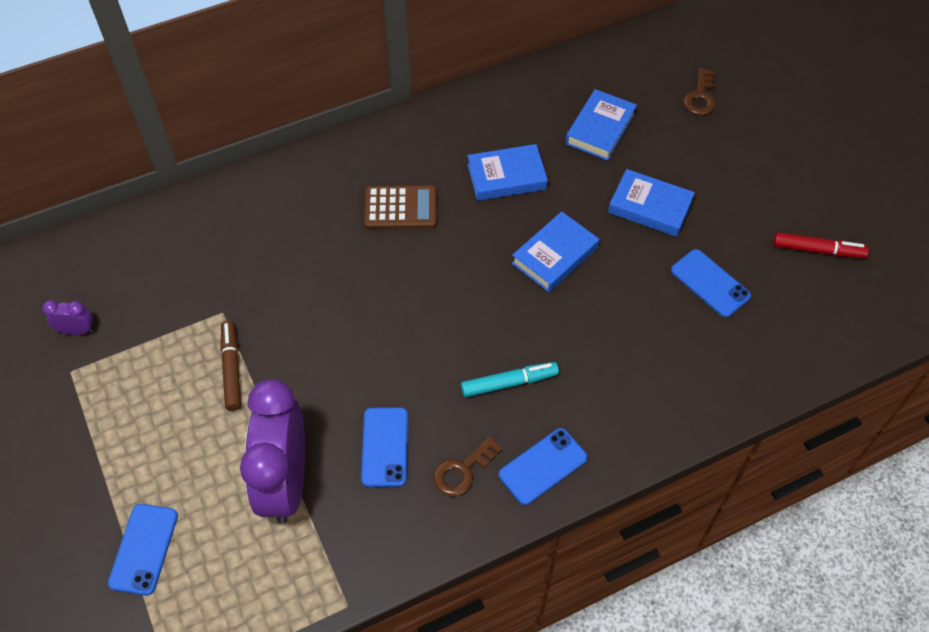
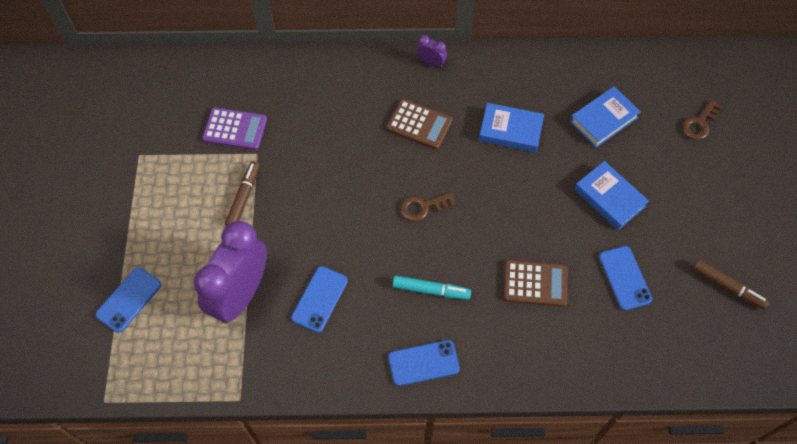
camera: 25 degrees right, 5 degrees up
(77, 331) = (156, 127): purple clock -> purple clock (431, 63)
(180, 295) = (235, 129): none -> purple calculator
(463, 470) = (365, 340): brown key -> brown key (423, 207)
(555, 255) = (515, 207): blue book -> none
(619, 328) = (535, 283): none -> brown calculator
(818, 250) = (728, 287): red marker -> brown marker

